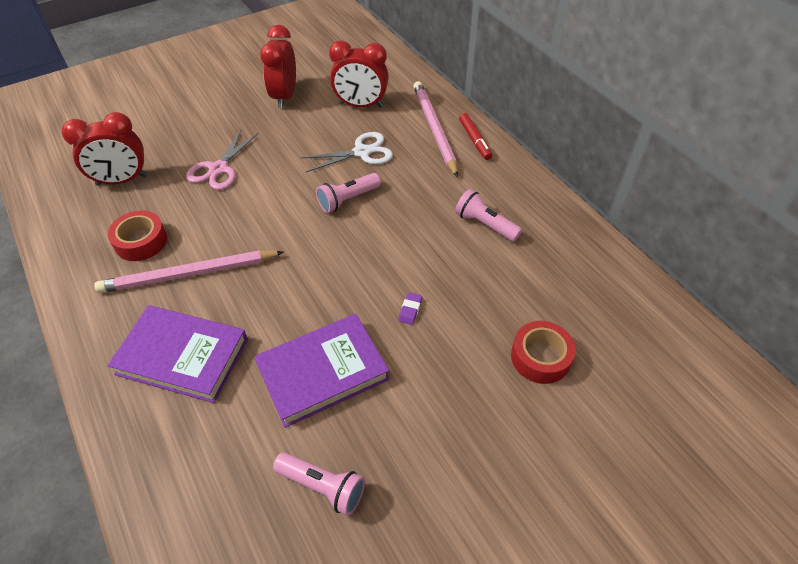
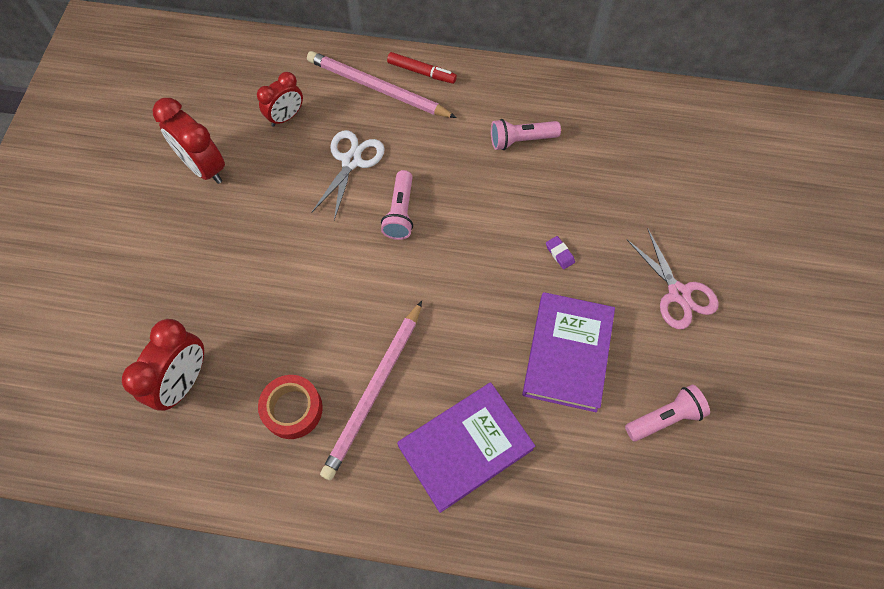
camera: 50 degrees left, 15 degrees up
(219, 169) = (255, 287): pink scissors -> pink scissors (678, 293)
(361, 105) = (286, 117): red clock -> red clock, size x0.66
(540, 357) = (670, 205): red tape -> none

